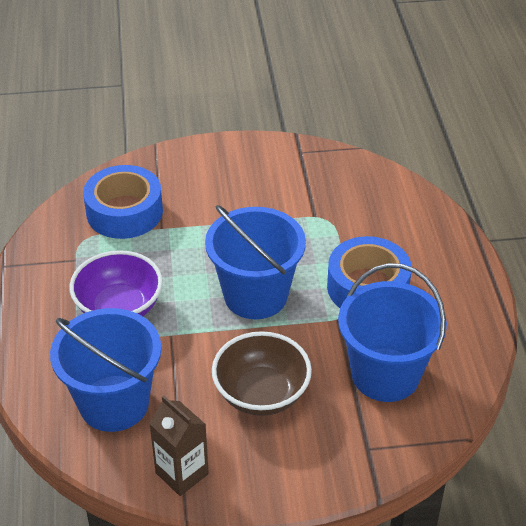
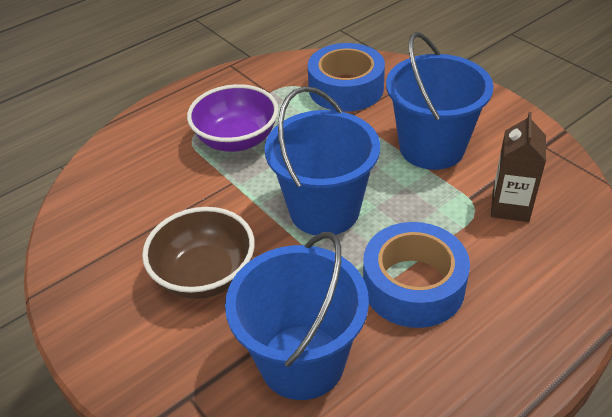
camera: 60 degrees right, 0 degrees up
(114, 403) = (131, 189): blue bucket -> blue bucket (432, 148)
(182, 473) = (78, 268): brown carton -> brown carton (510, 207)

